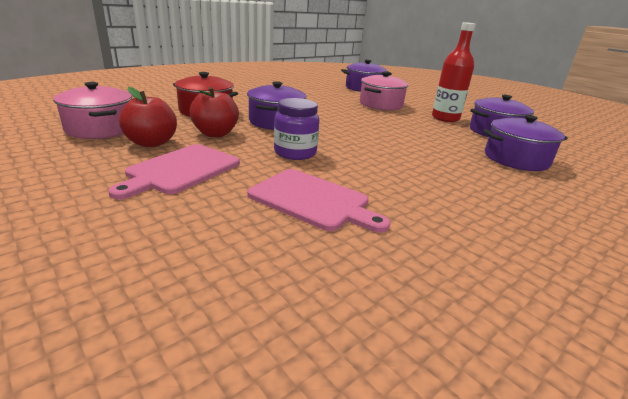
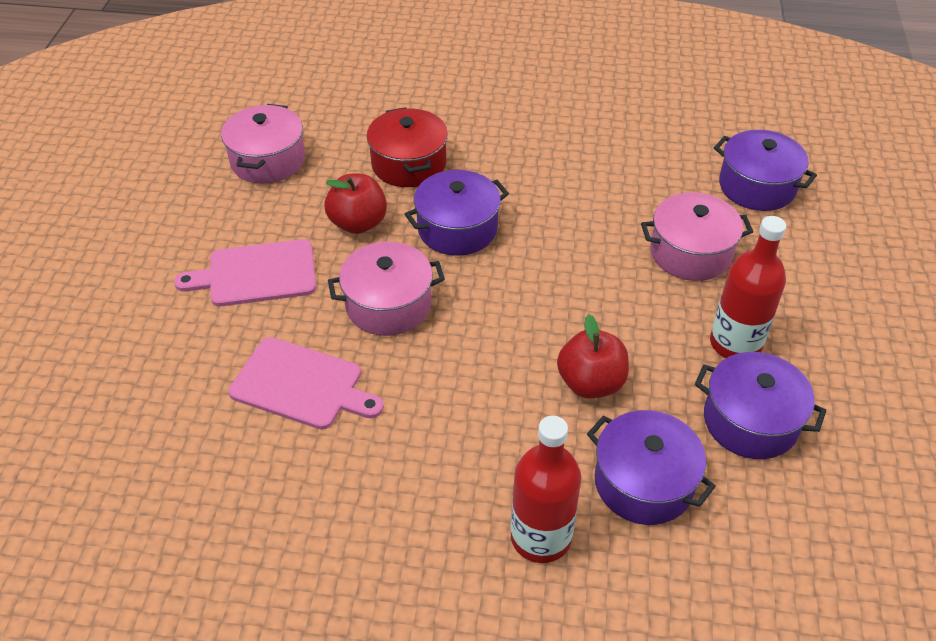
camera: 50 degrees right, 20 degrees up
(151, 143) = (282, 212): red apple -> red apple (590, 383)
(295, 153) = (388, 305): purple jar -> pink pot
(313, 200) = (302, 385): pink cutting board -> pink cutting board turned 60 degrees counterclockwise
(538, 192) = (540, 537): none -> red bottle

